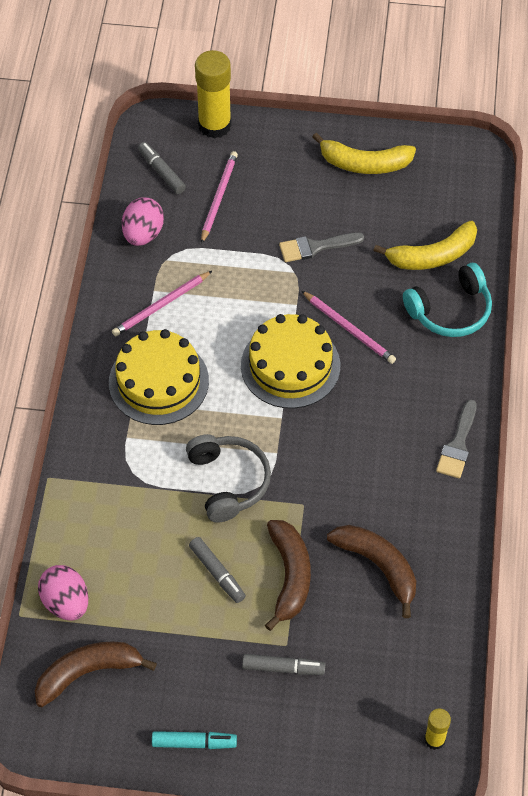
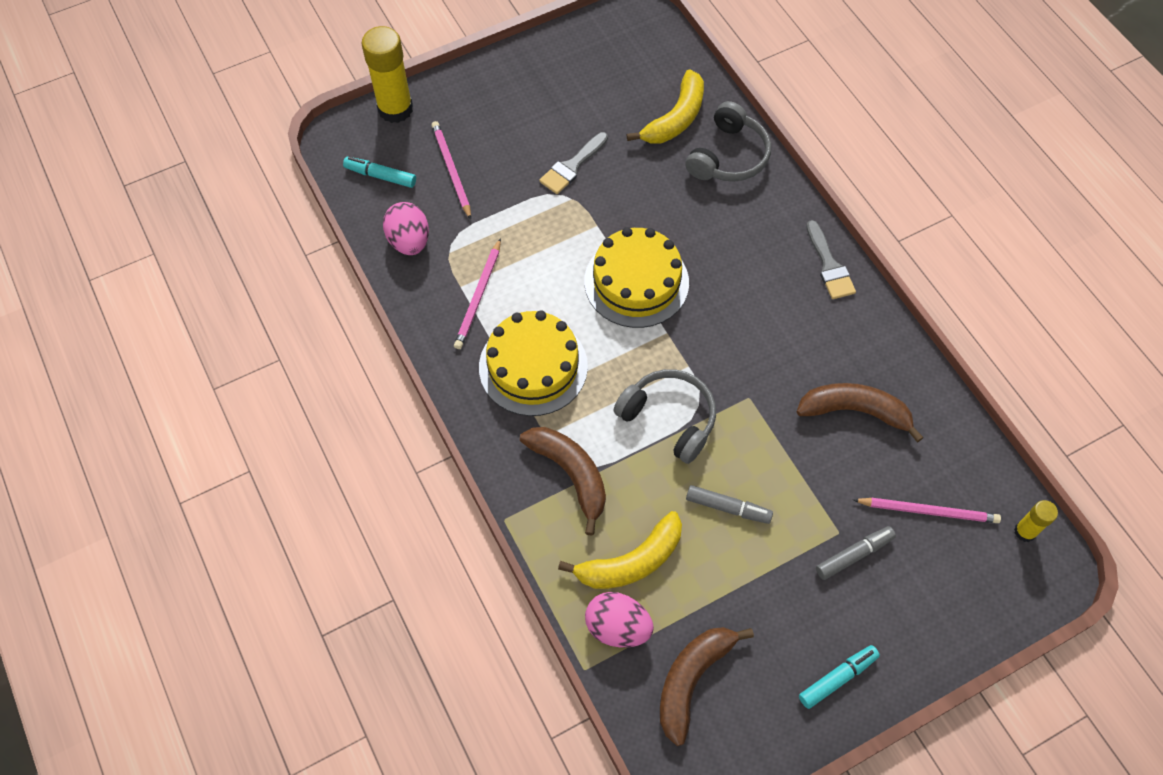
camera: 35 degrees left, 5 degrees up
(161, 172) = (380, 176): grey marker -> turquoise marker
(290, 576) = (791, 469): brown banana -> brown banana (571, 474)
(349, 329) = (659, 220): pink pencil -> pink pencil (928, 511)
(364, 164) = (554, 72): yellow banana -> yellow banana (631, 561)
(450, 311) = (728, 156): turquoise headphones -> grey headphones

